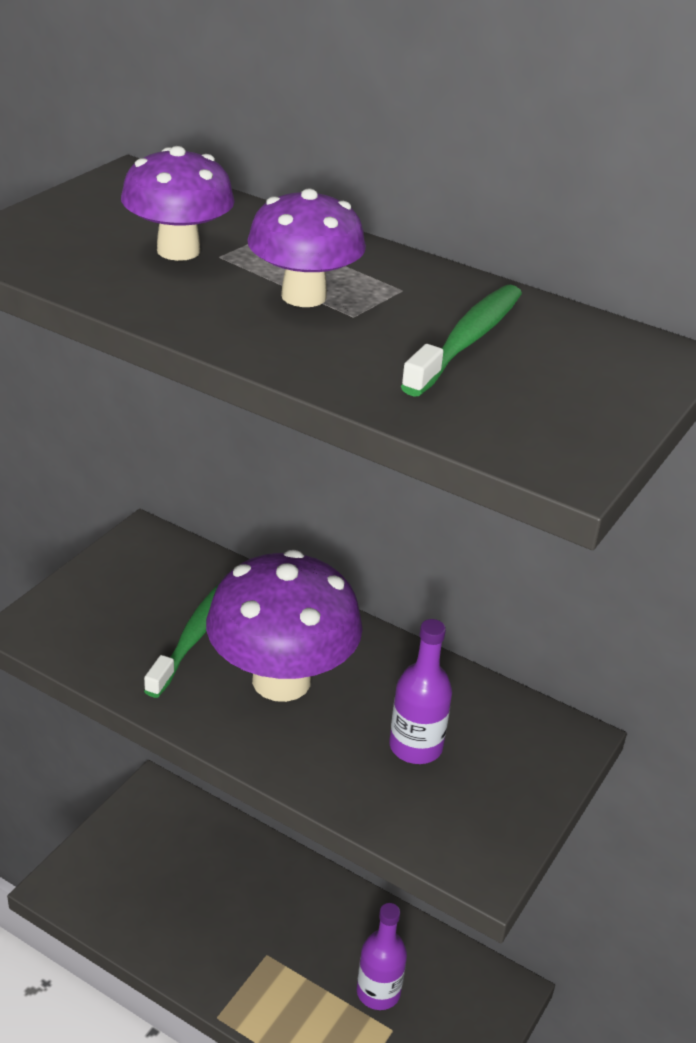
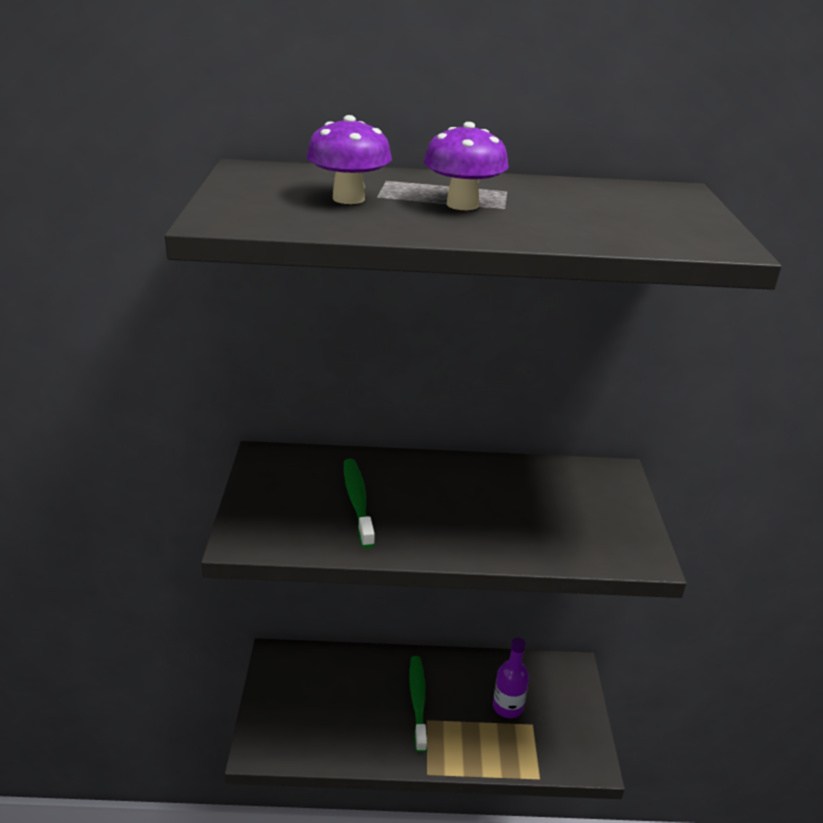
camera: 30 degrees left, 5 degrees down
(281, 680) = (436, 506): purple mushroom -> none
(415, 746) = (547, 511): purple bottle -> none
(467, 341) = (583, 205): green toothbrush -> green toothbrush (418, 701)

